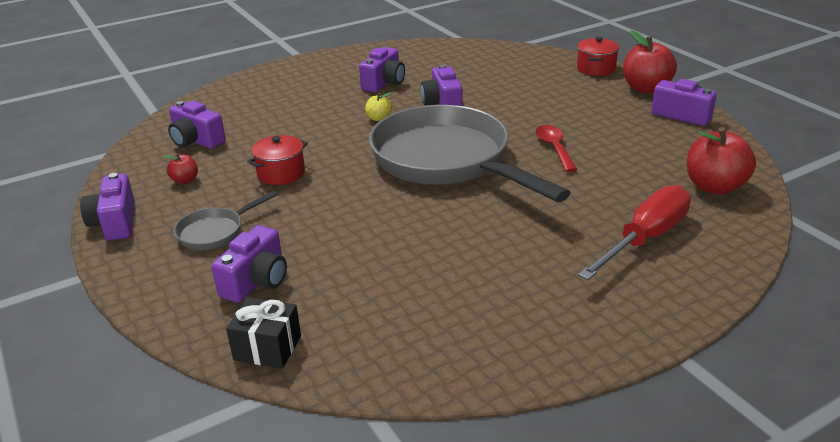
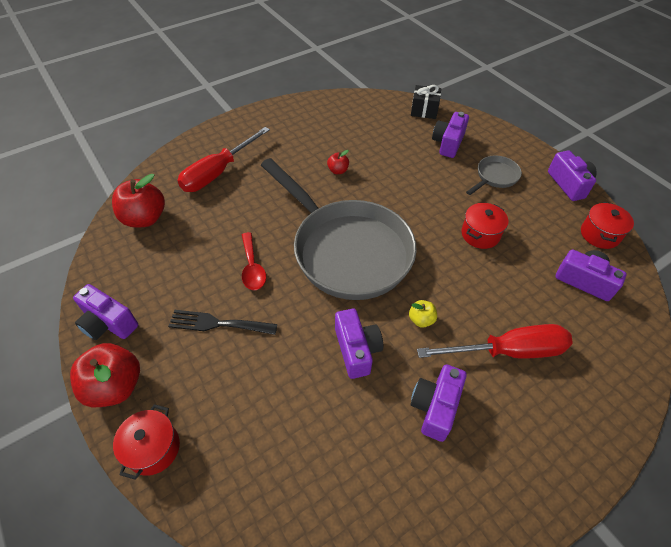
camera: 175 degrees right, 20 degrees up
(136, 173) = (600, 234): none -> red pot
(185, 180) = (553, 226): red apple -> red apple (338, 171)
(308, 104) = (508, 351): none -> red screwdriver
(575, 115) = (218, 324): none -> black fork

